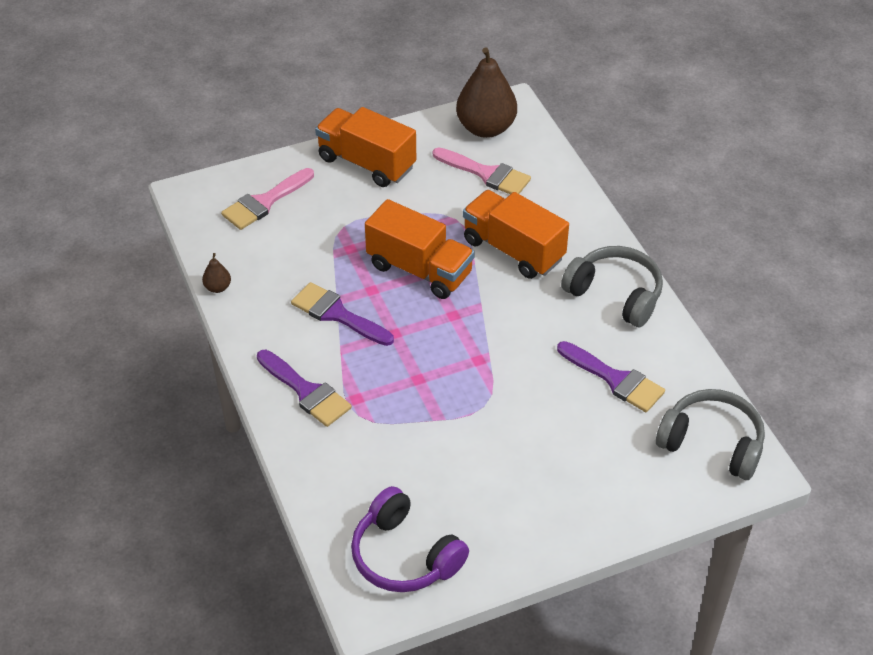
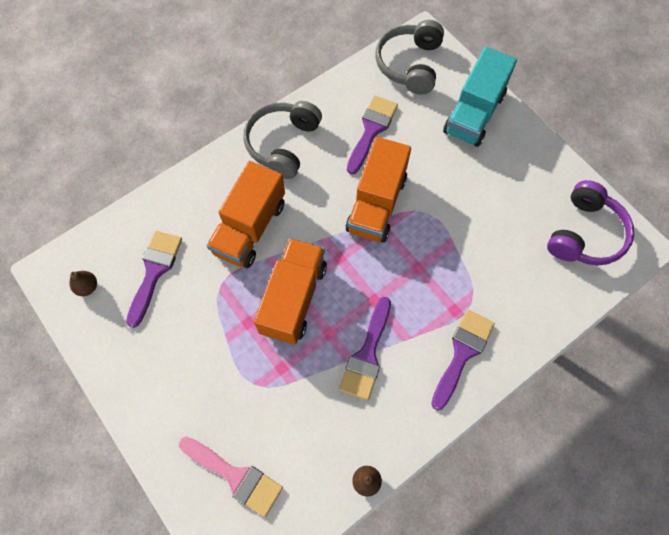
camera: 105 degrees left, 20 degrees up
(366, 163) = (157, 388): orange truck -> orange truck (376, 204)
(486, 128) = (87, 287): brown pear -> brown pear, size x0.42
(486, 174) = (154, 271): pink brush -> purple brush
(616, 492) = (474, 113): none -> turquoise truck

